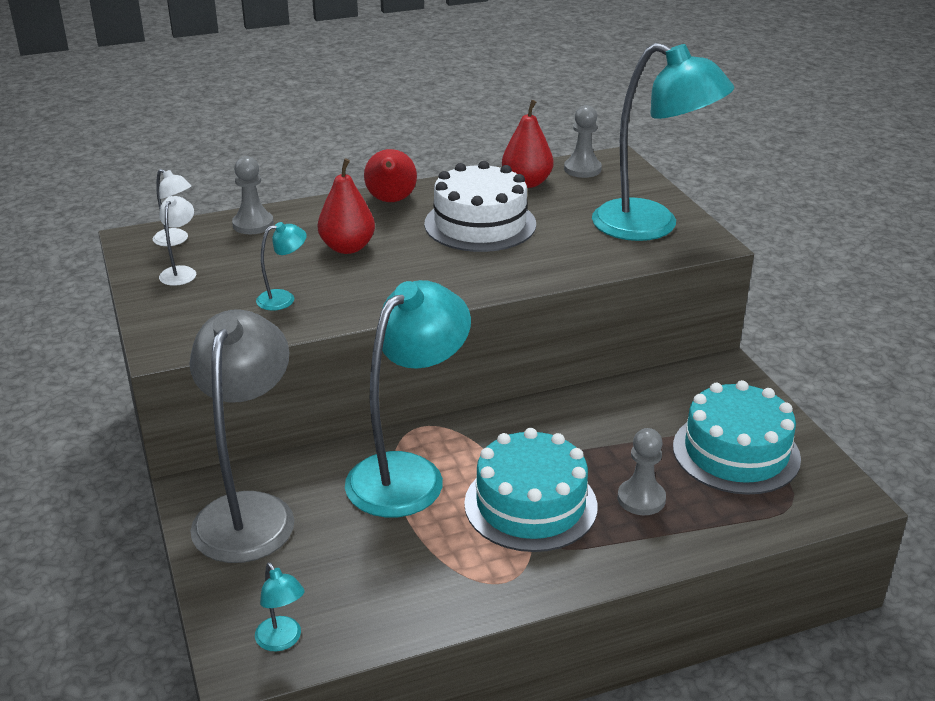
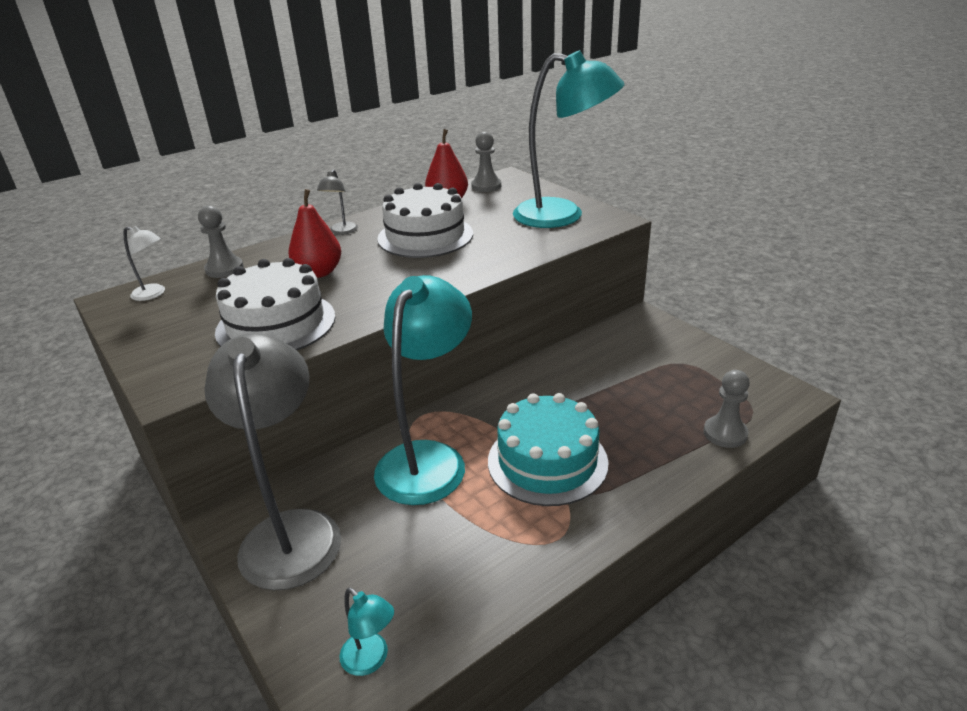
camera: 15 degrees left, 0 degrees up
(181, 272) = (167, 319): white lamp -> none
(283, 298) = (276, 324): turquoise lamp -> white cake
(391, 201) = (341, 231): red pear -> grey lamp
(641, 499) = (635, 434): grey pawn -> grey pawn (725, 433)
(736, 452) = (687, 379): turquoise cake -> none

